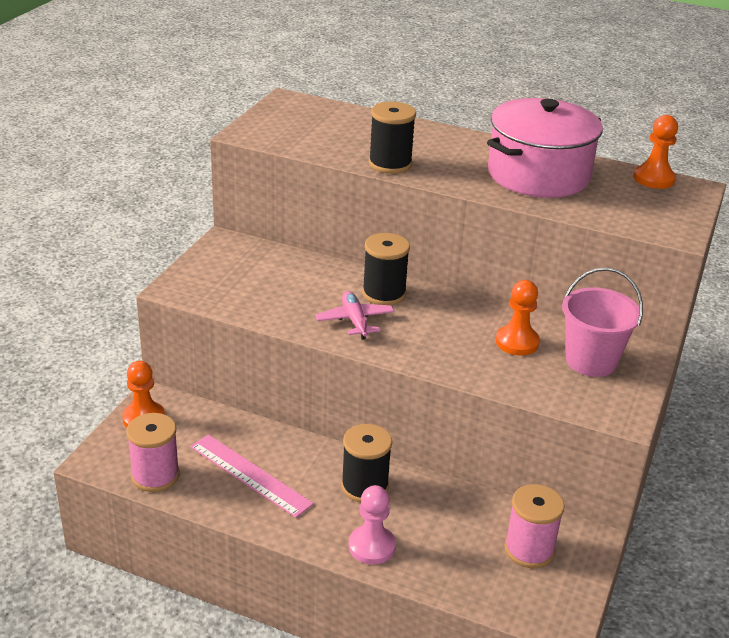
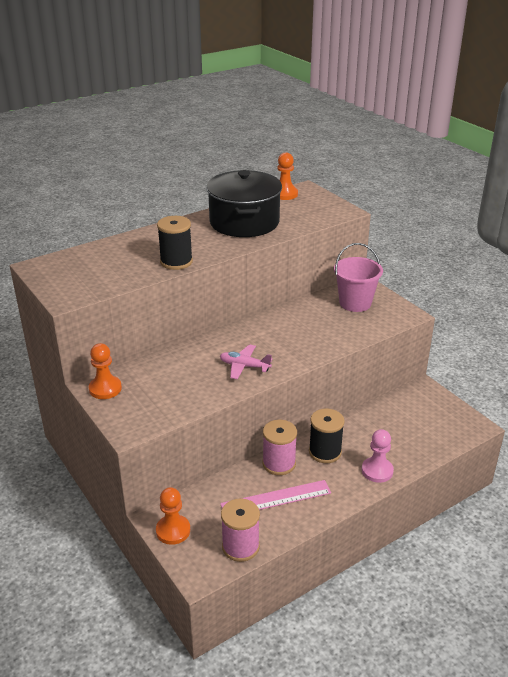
camera: 55 degrees left, 0 degrees up
(384, 294) = (226, 344): black spool -> none
(517, 342) = (318, 318): orange pawn -> orange pawn (105, 389)
(529, 550) = (418, 412): pink spool -> pink spool (279, 463)
(538, 175) = (244, 222): pink pot -> black pot

